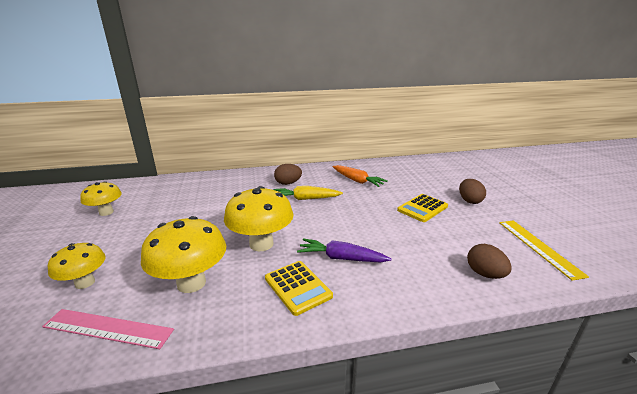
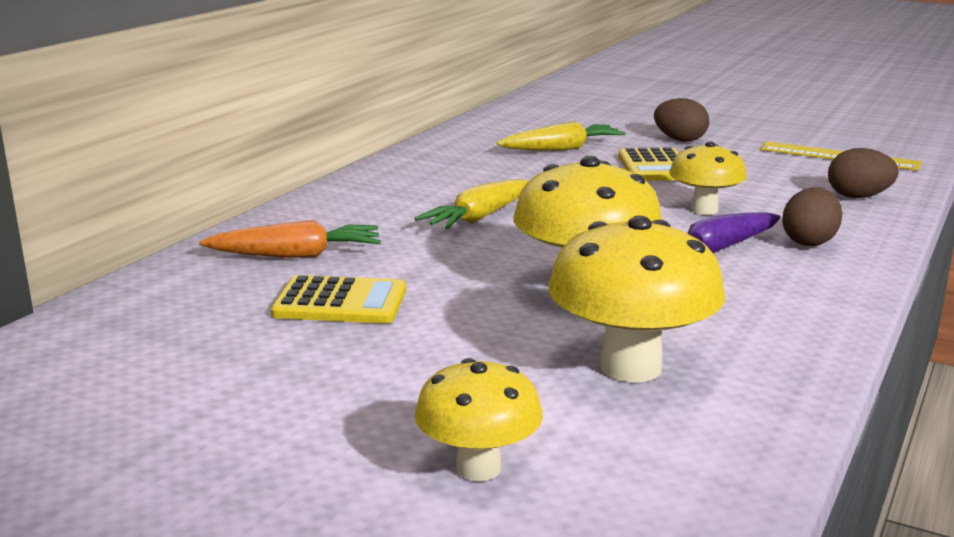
camera: 50 degrees left, 5 degrees down
(106, 212) = (144, 403): yellow mushroom -> yellow mushroom (704, 210)
(108, 328) = (682, 462): pink ruler -> none
(288, 183) = (386, 211): brown egg -> brown egg (809, 242)
(298, 287) = (751, 296): yellow calculator -> yellow calculator (340, 302)
(357, 181) = (485, 169): orange carrot -> orange carrot (295, 255)
(405, 184) = (561, 149): none -> yellow carrot

